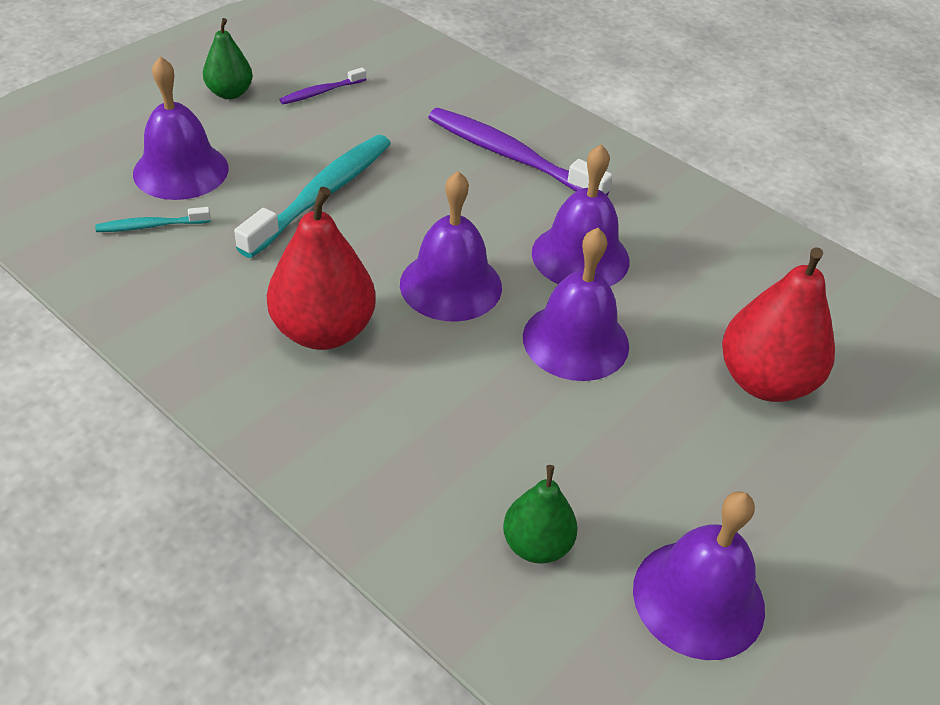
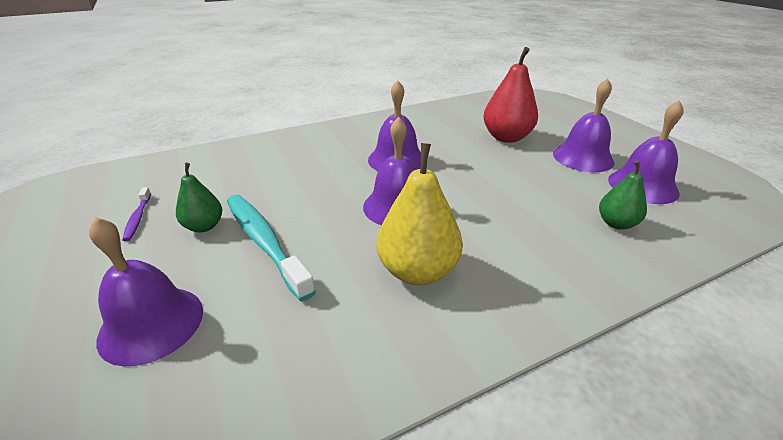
camera: 65 degrees left, 10 degrees down
(151, 226) = (217, 362): turquoise toothbrush -> none
(230, 93) = (72, 269): green pear -> green pear (204, 226)
(323, 331) = (418, 271): red pear -> yellow pear
(510, 156) = (292, 160): purple toothbrush -> none
(575, 341) = (463, 176): purple bell -> purple bell (583, 157)

